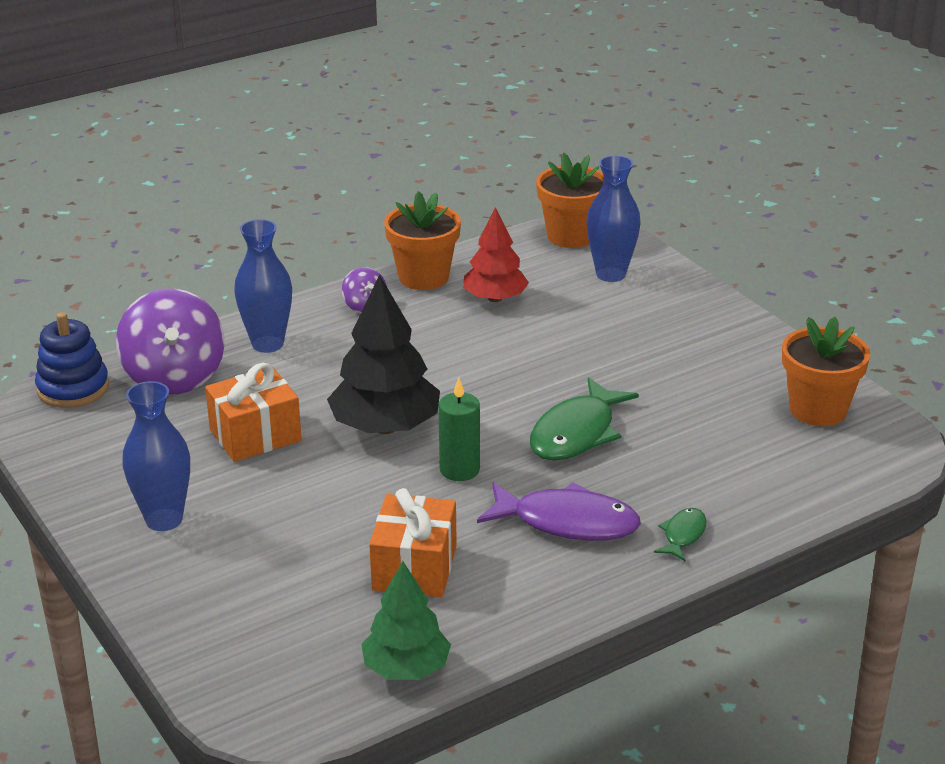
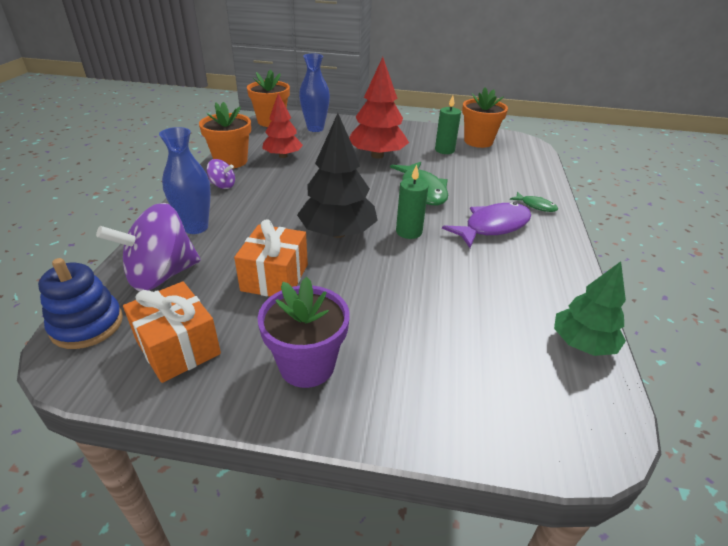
camera: 50 degrees left, 5 degrees up
(164, 520) = (307, 365): blue vase -> purple flower pot
(174, 377) = (161, 275): purple spinning top -> purple spinning top turned 120 degrees clockwise
(414, 568) = (482, 290): orange gift -> orange gift (178, 347)
(615, 357) = (377, 155): none -> red tree
(683, 535) = (536, 206): green fish -> green fish turned 150 degrees clockwise
(731, 396) = (444, 150): none -> green candle

